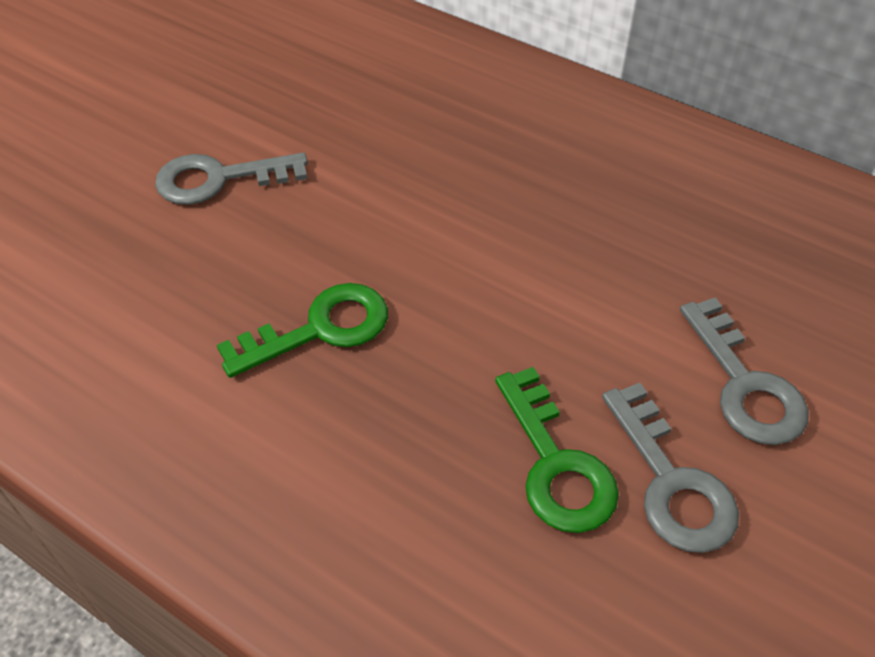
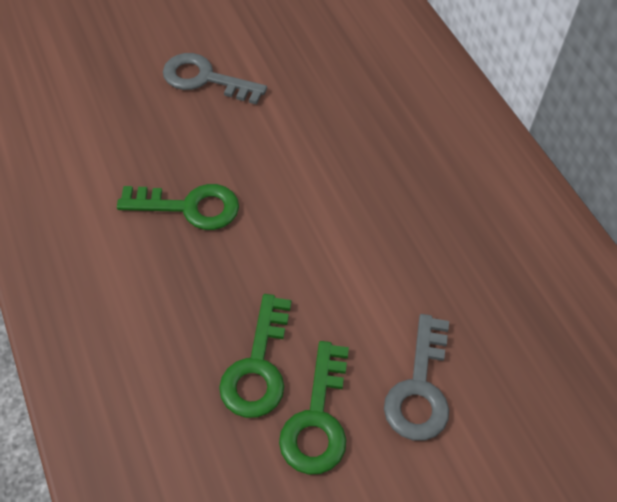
camera: 30 degrees right, 5 degrees up
(671, 482) = (317, 419): grey key -> green key

